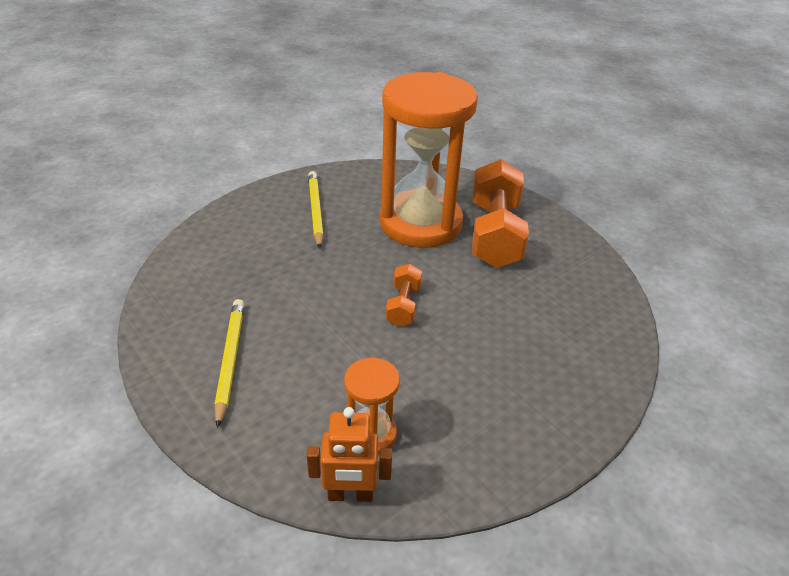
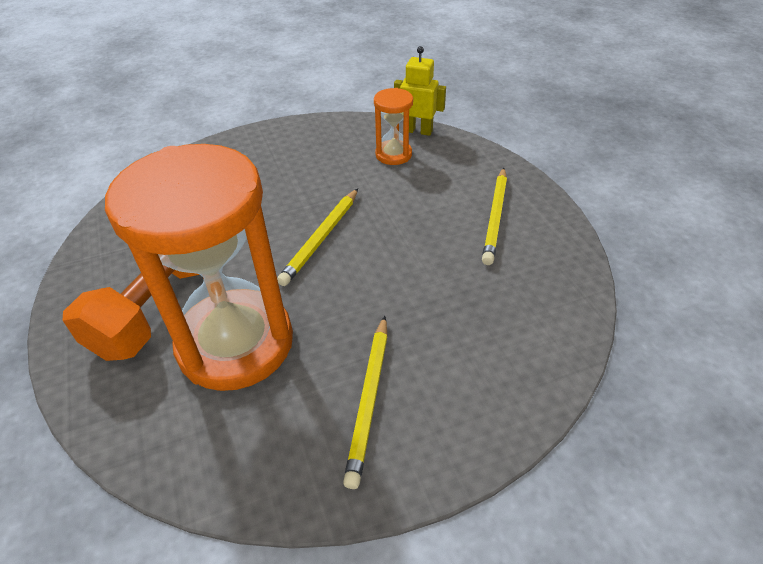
camera: 160 degrees left, 5 degrees up
(350, 495) = (418, 131): orange robot -> yellow robot
(403, 306) = (321, 238): orange dumbbell -> yellow pencil

